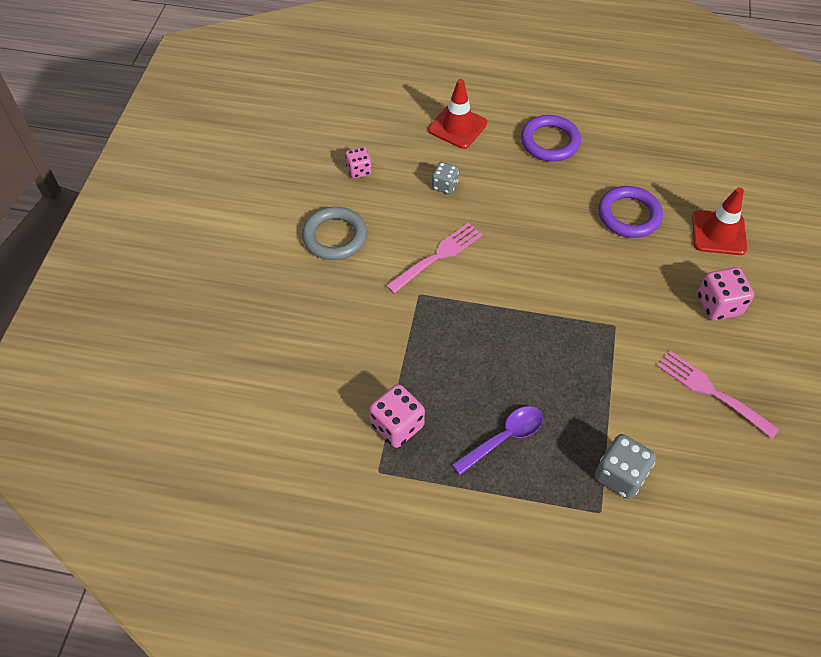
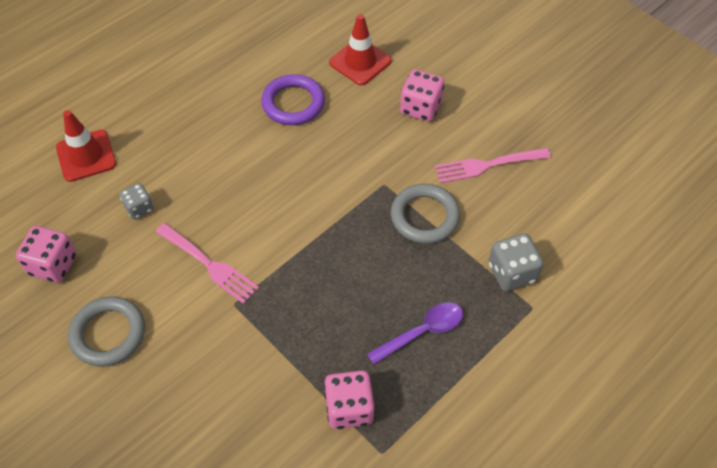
camera: 55 degrees left, 0 degrees up
(359, 170) = (53, 265): pink dice -> pink dice, size x1.57
(437, 257) = (208, 264): pink fork -> pink fork turned 135 degrees clockwise
(504, 438) = (422, 332): purple spoon -> purple spoon turned 60 degrees clockwise
(550, 142) = (171, 103): purple ring -> none
(612, 374) = (424, 217): none -> grey ring

